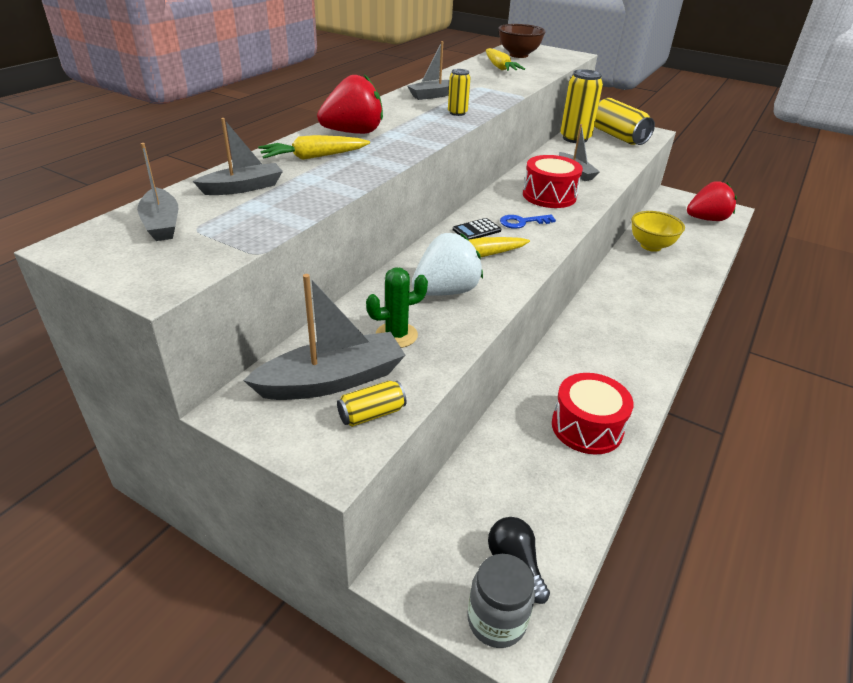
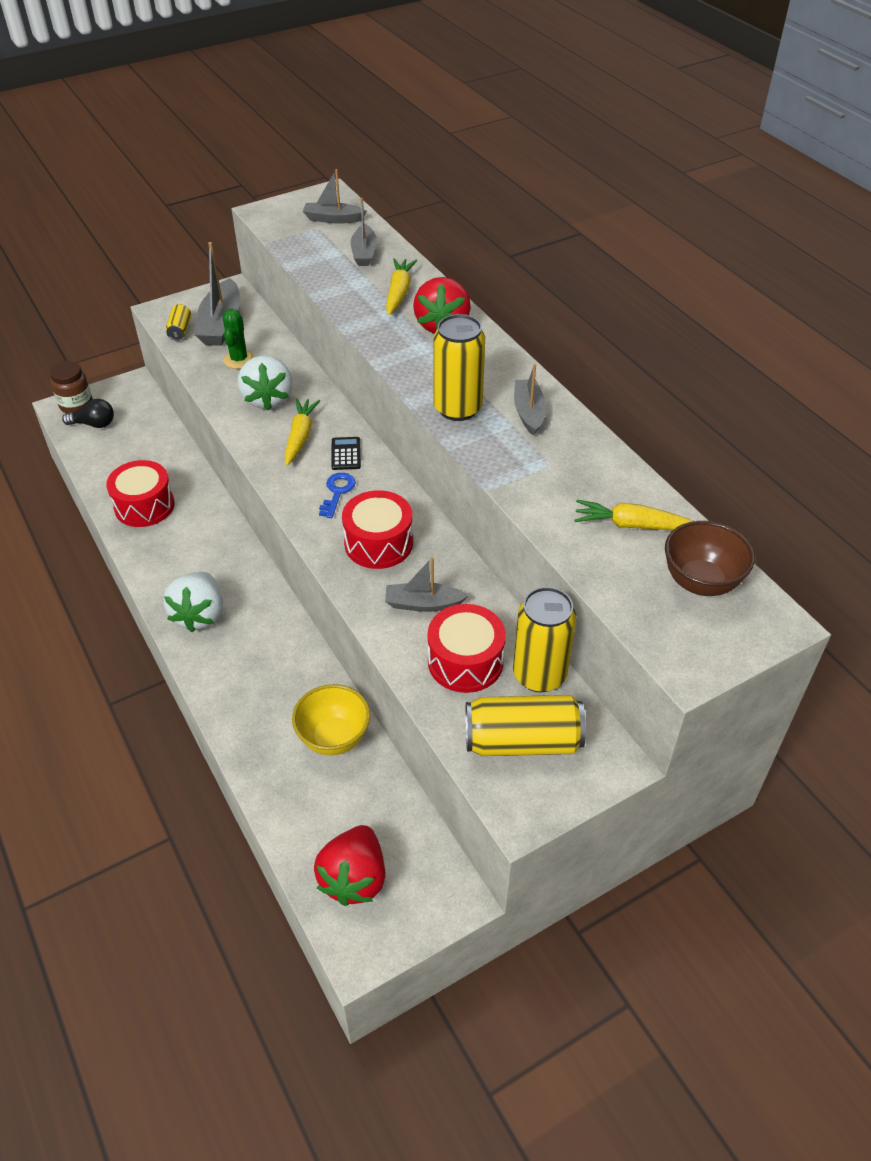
camera: 120 degrees right, 10 degrees up
(457, 113) = (457, 408): yellow can -> yellow can, size x1.99
(496, 620) = (76, 405): grey jar -> brown jar
(595, 155) = (465, 661): none -> red drum
(647, 332) = (200, 615): none -> white strawberry

